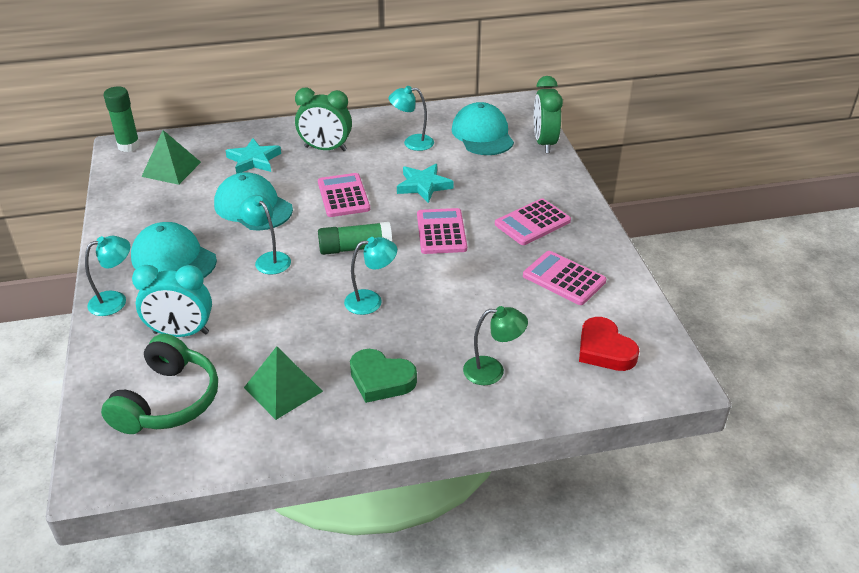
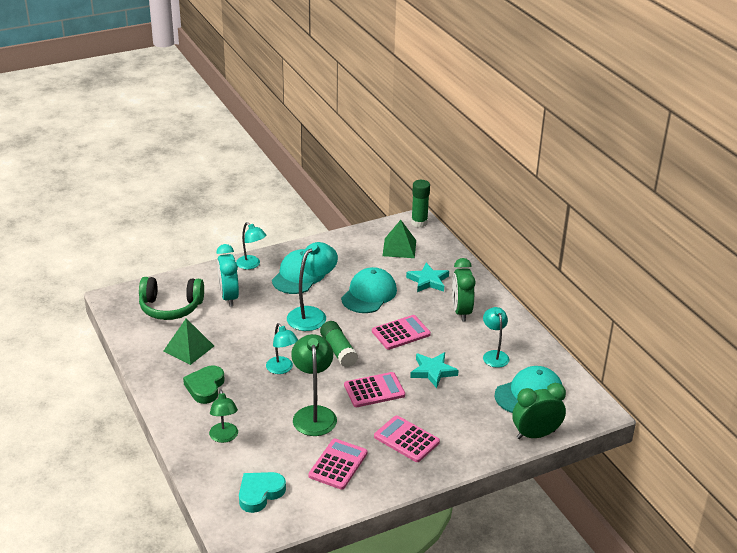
camera: 75 degrees right, 5 degrees down
(268, 259) = (312, 314): turquoise lamp -> turquoise lamp, size x1.56
(469, 285) = (314, 414): none -> green lamp
(604, 349) = (260, 493): red heart -> turquoise heart

